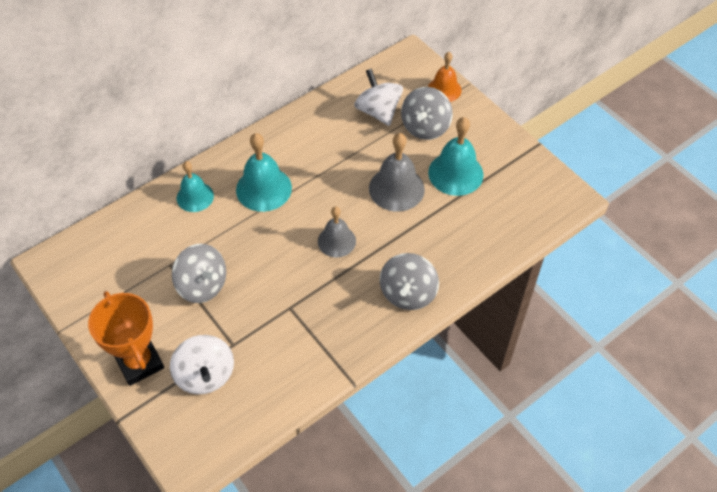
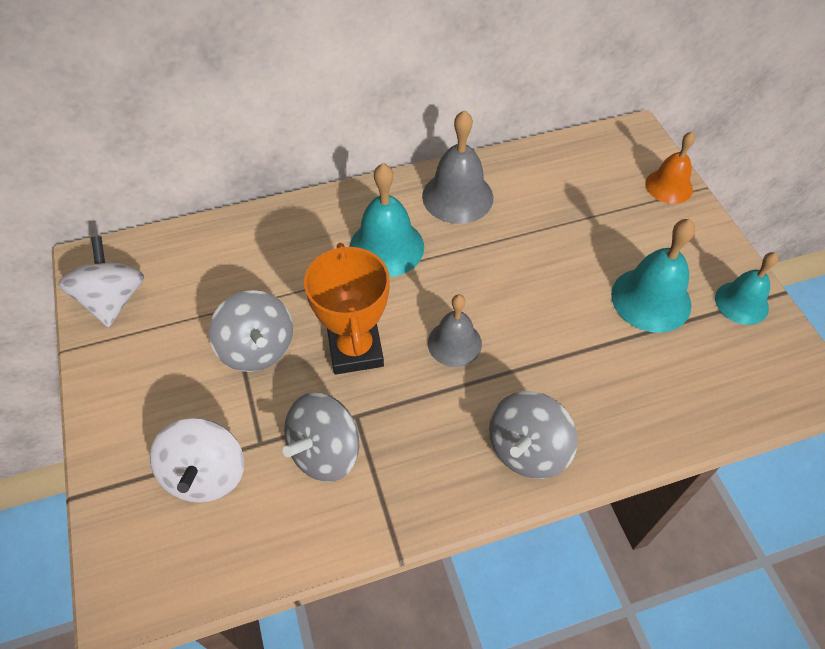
camera: 20 degrees right, 0 degrees up
(139, 362) = (132, 426): orange trophy -> orange trophy (355, 350)
(195, 197) = (298, 233): turquoise bell -> turquoise bell (741, 302)
(378, 111) = (570, 191): white spinning top -> white spinning top (113, 300)
(396, 188) = (561, 296): grey bell -> grey bell (457, 196)
(425, 127) = (627, 227): grey spinning top -> grey spinning top (325, 451)

